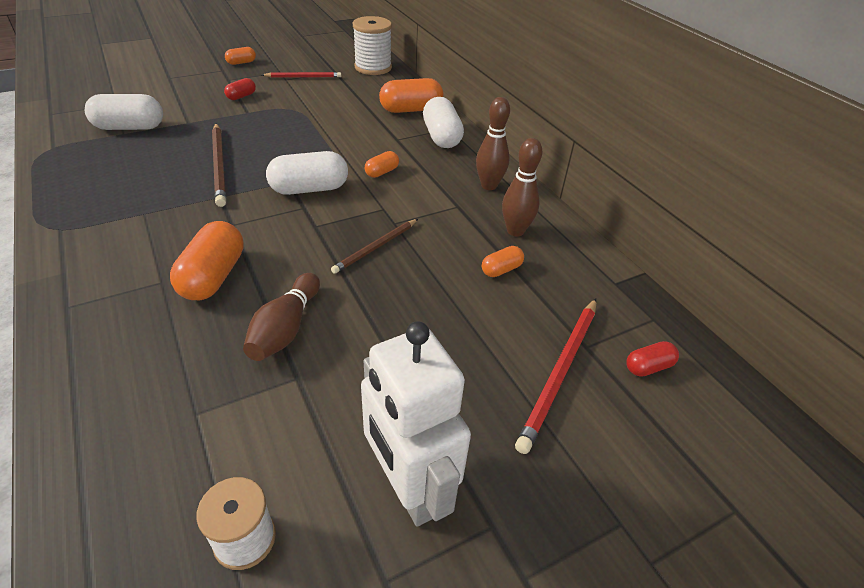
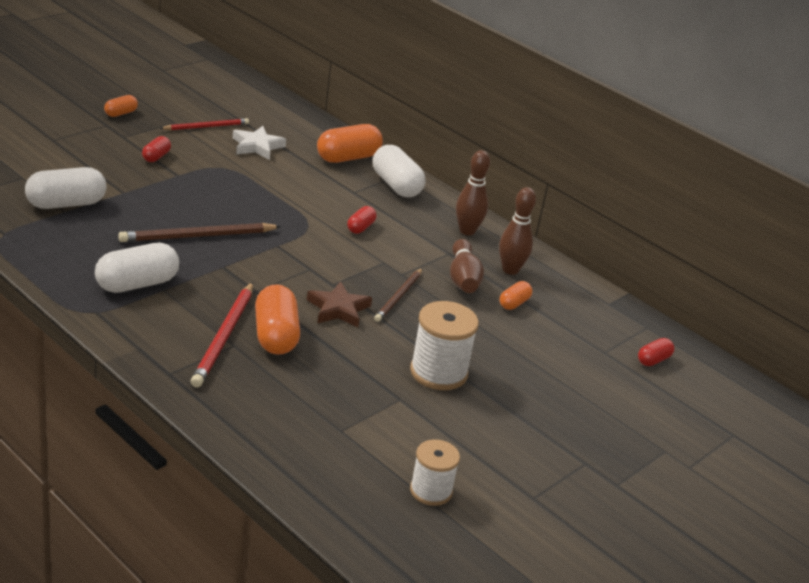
camera: 20 degrees left, 10 degrees down
(219, 166) = (197, 236): brown pencil -> brown pencil turned 105 degrees clockwise
(286, 329) = (367, 367): brown bowling pin -> brown bowling pin (463, 278)
(302, 254) = (338, 309): none -> brown star
(309, 189) = (303, 251): white capsule -> white capsule (137, 284)
(335, 95) = (257, 146): none -> white star
(373, 67) = (275, 108): white spool -> white spool (438, 372)
(382, 172) = (360, 227): orange capsule -> red capsule
(409, 488) = (521, 451): white robot -> none
(560, 373) = (592, 371): red pencil -> red pencil (224, 337)

